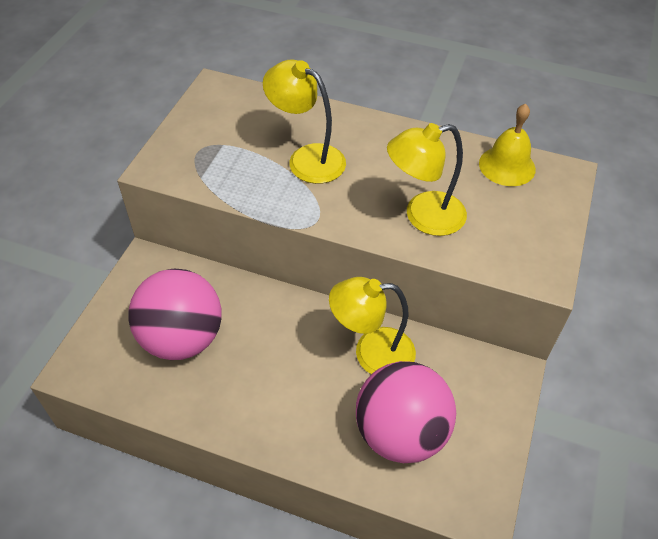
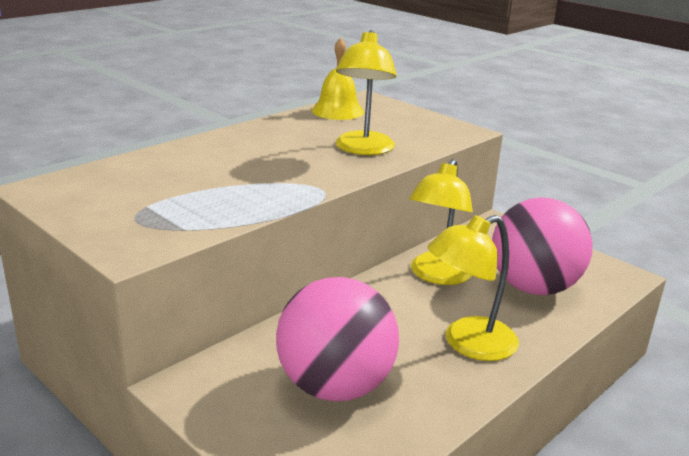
camera: 65 degrees left, 25 degrees down
(307, 158) = (229, 173): yellow lamp -> yellow lamp (468, 344)

